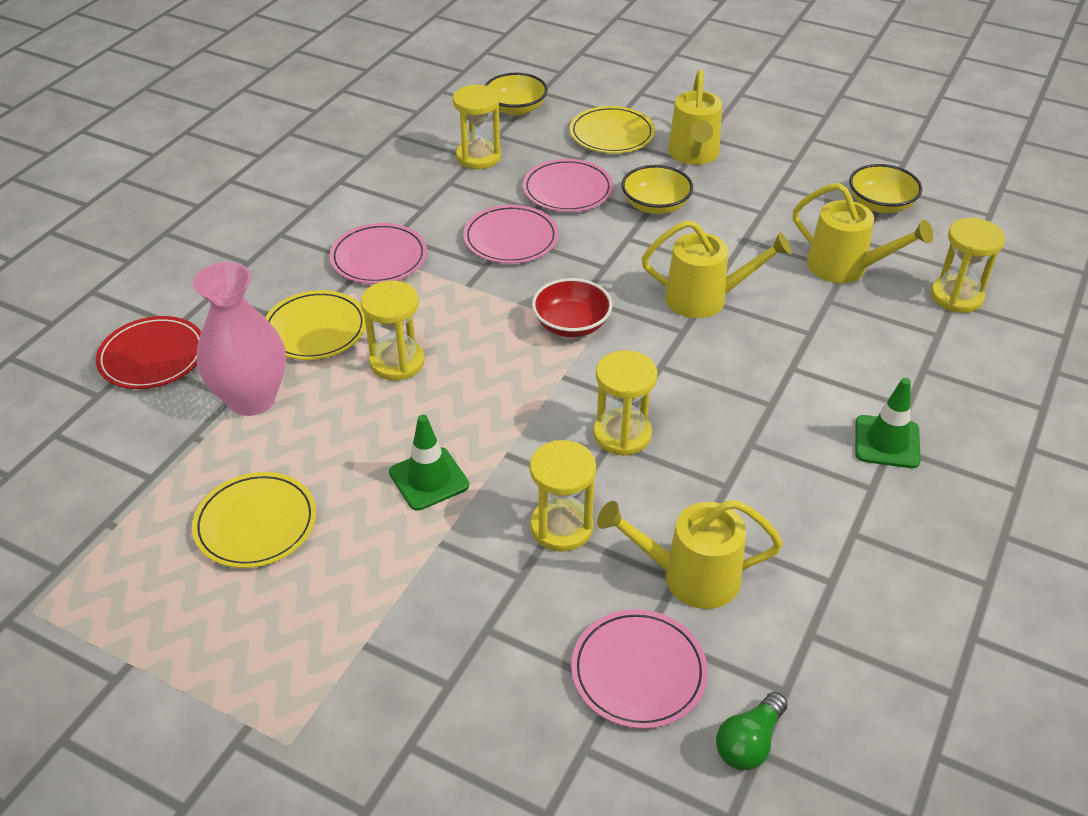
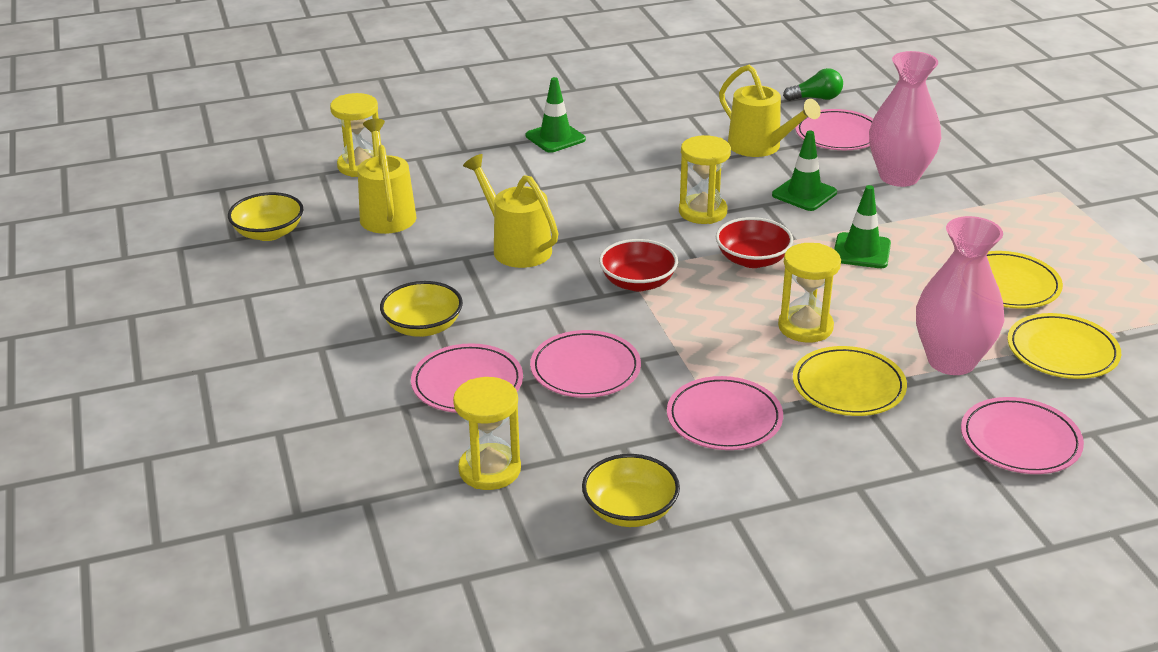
camera: 135 degrees left, 10 degrees down
(152, 357) = (1020, 440): red plate -> pink plate
(494, 632) = (899, 177): none -> pink vase
(512, 405) = (752, 259): none -> red bowl
(515, 109) = (359, 508): yellow bowl -> yellow bowl (630, 510)
(561, 527) = (804, 194): yellow hourglass -> green traffic cone
(612, 134) = (329, 414): yellow plate -> yellow plate (1062, 351)
(694, 155) = (307, 349): yellow watering can -> none

